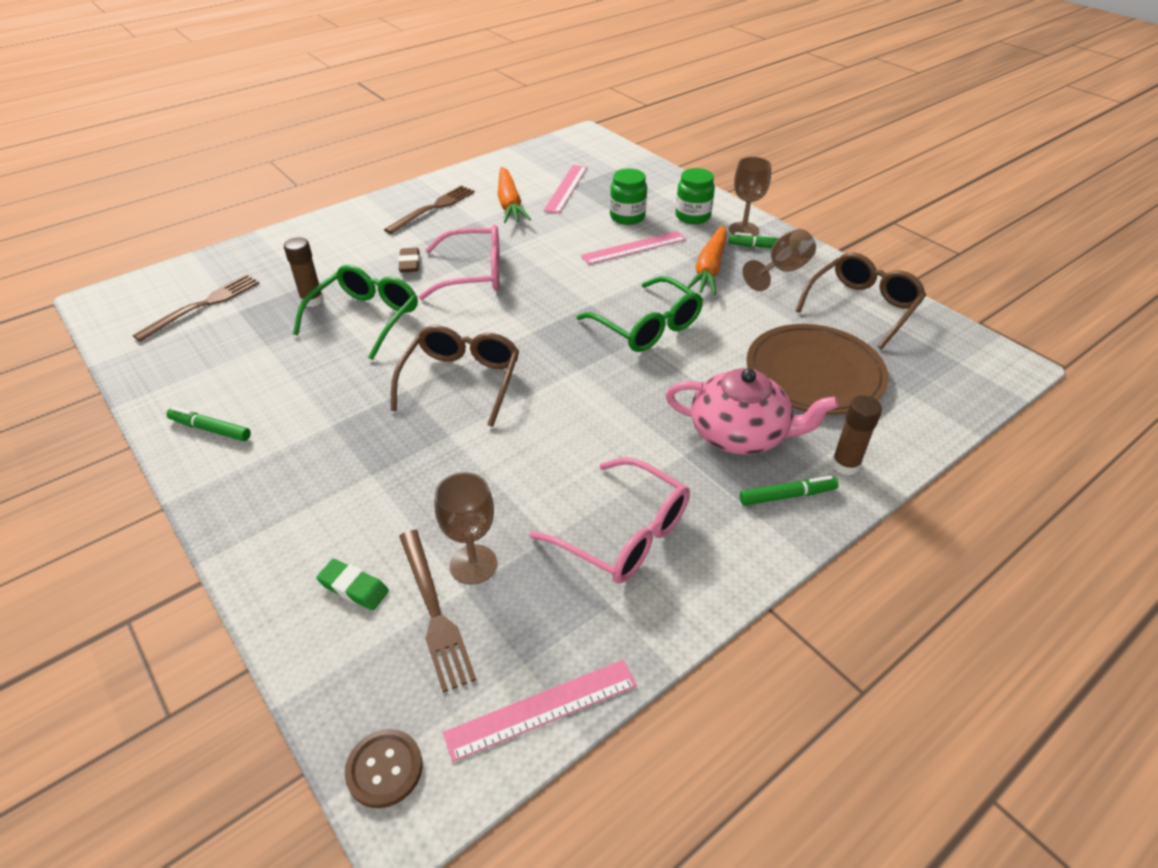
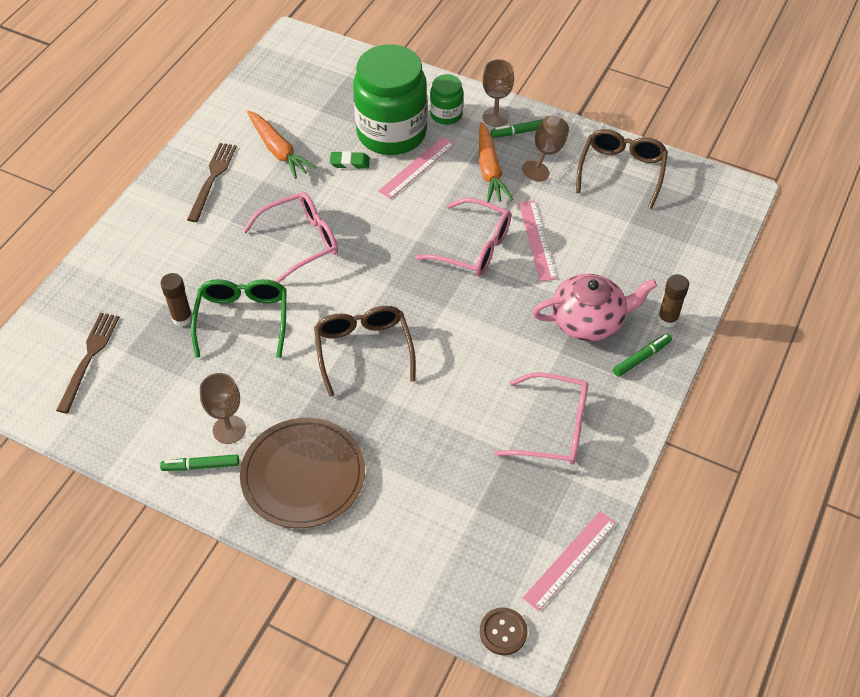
camera: 25 degrees left, 10 degrees up
(353, 588) = (403, 537): green eraser -> green eraser (350, 163)
(409, 263) = (237, 249): brown eraser -> none
(434, 611) = (467, 530): brown fork -> none
(473, 564) = (470, 489): brown goblet -> brown goblet (229, 429)
(566, 188) = (317, 115): pink ruler -> pink ruler (537, 240)
(627, 217) = (391, 133): green jar -> green jar, size x2.13
(647, 327) = (474, 247): green glasses -> pink glasses
(814, 373) = (614, 248): brown plate -> brown plate (303, 475)

